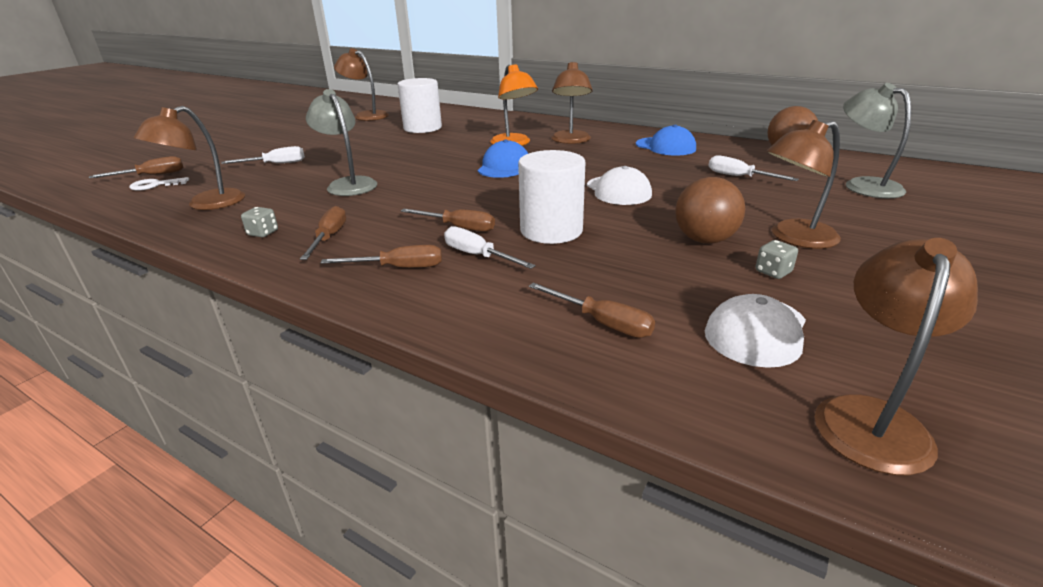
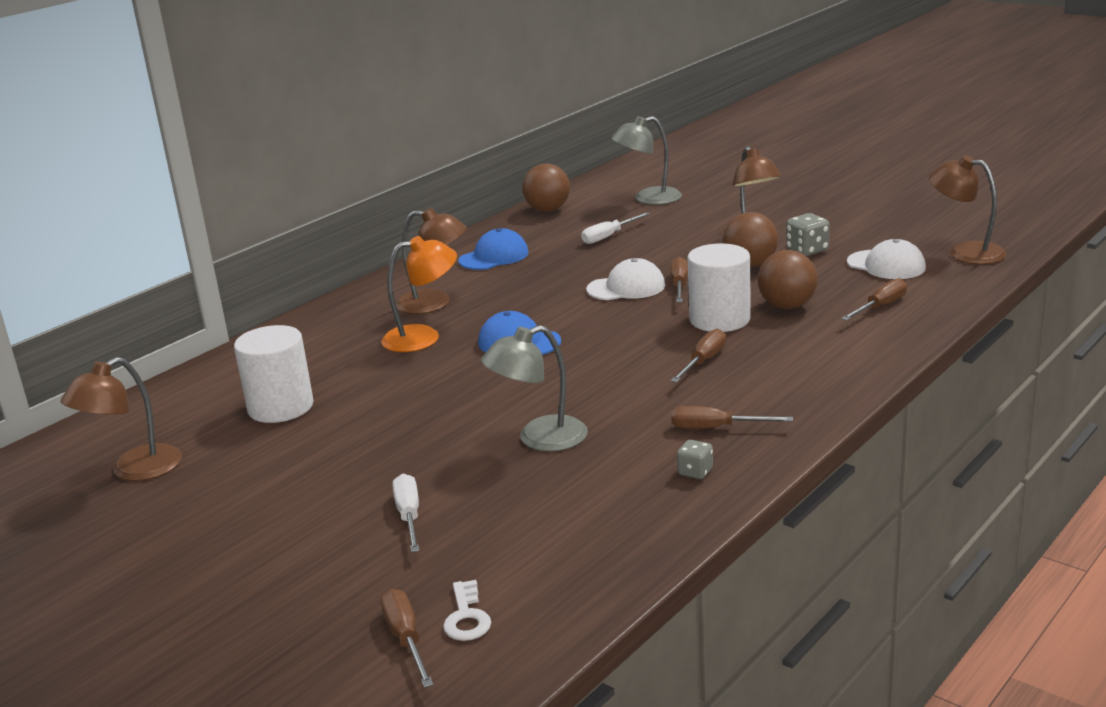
camera: 80 degrees left, 5 degrees down
(206, 204) = (580, 539): brown lamp -> none
(399, 268) = (792, 384): brown screwdriver -> brown screwdriver (679, 285)
(478, 256) = (770, 350): white screwdriver -> none
(591, 262) = (787, 306): none -> brown ball
(773, 272) = (807, 250): grey dice -> grey dice, size x1.57

